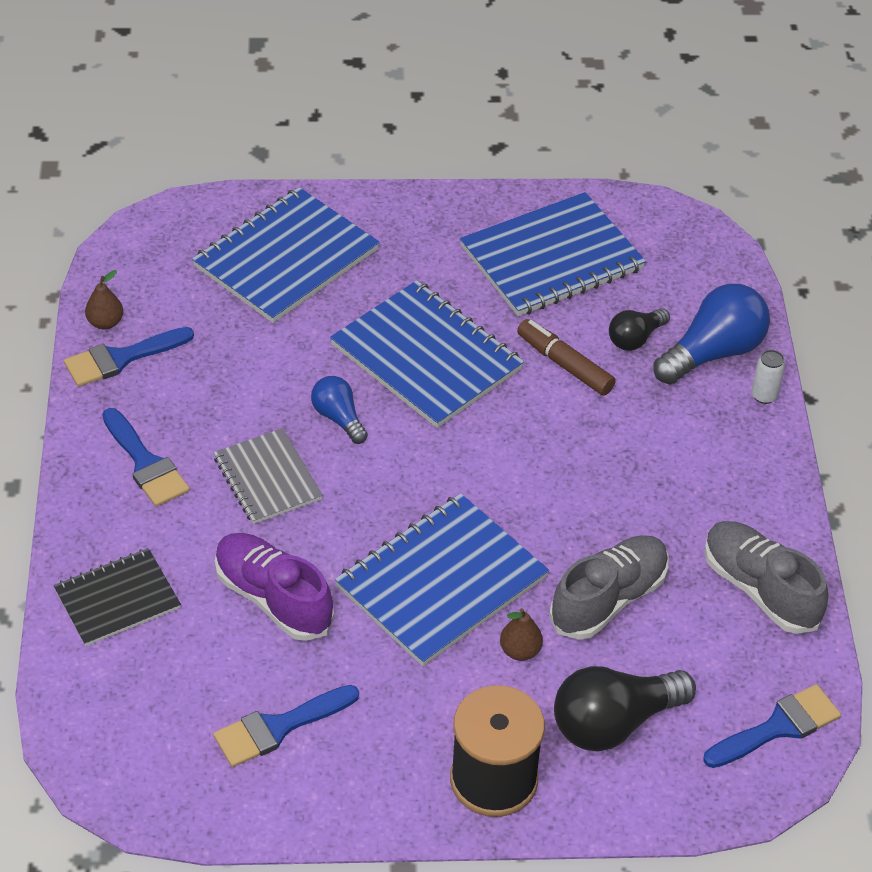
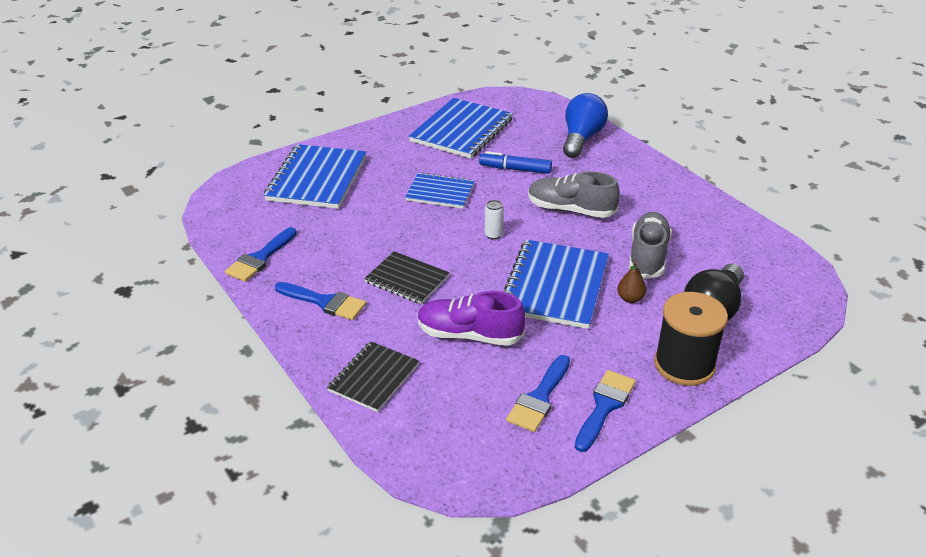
camera: 30 degrees left, 10 degrees down
(105, 323) = (234, 245): brown pear -> none
(267, 478) = (407, 279): grey notebook -> black notebook
(338, 418) = (419, 236): blue light bulb -> none
(426, 357) = (440, 192): blue notebook -> blue notebook, size x0.60
(564, 364) = (515, 169): brown marker -> blue marker
(635, 338) = (538, 147): black light bulb -> none
(760, 589) = (713, 221): grey shoe -> grey shoe (571, 210)
(764, 396) = (624, 146): white can -> white can (493, 235)
(778, 727) = (789, 274): blue brush -> blue brush (604, 406)

